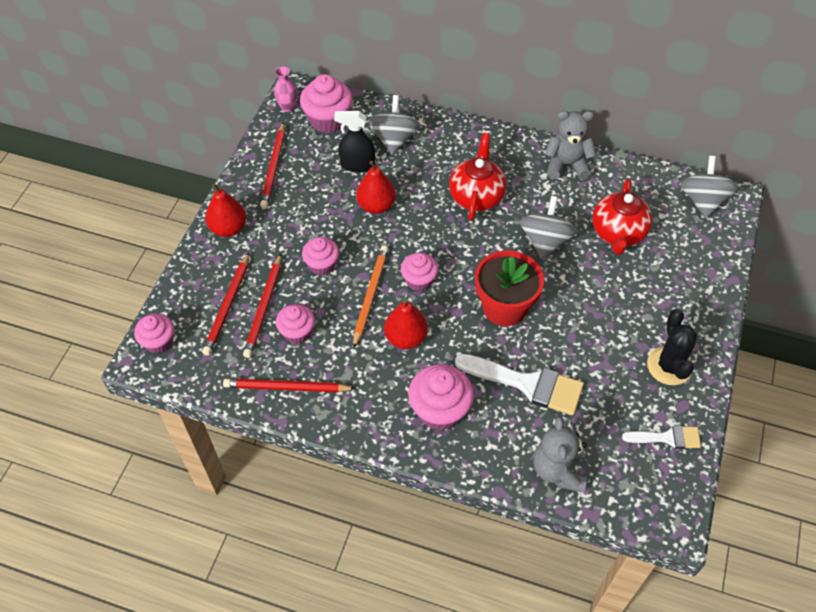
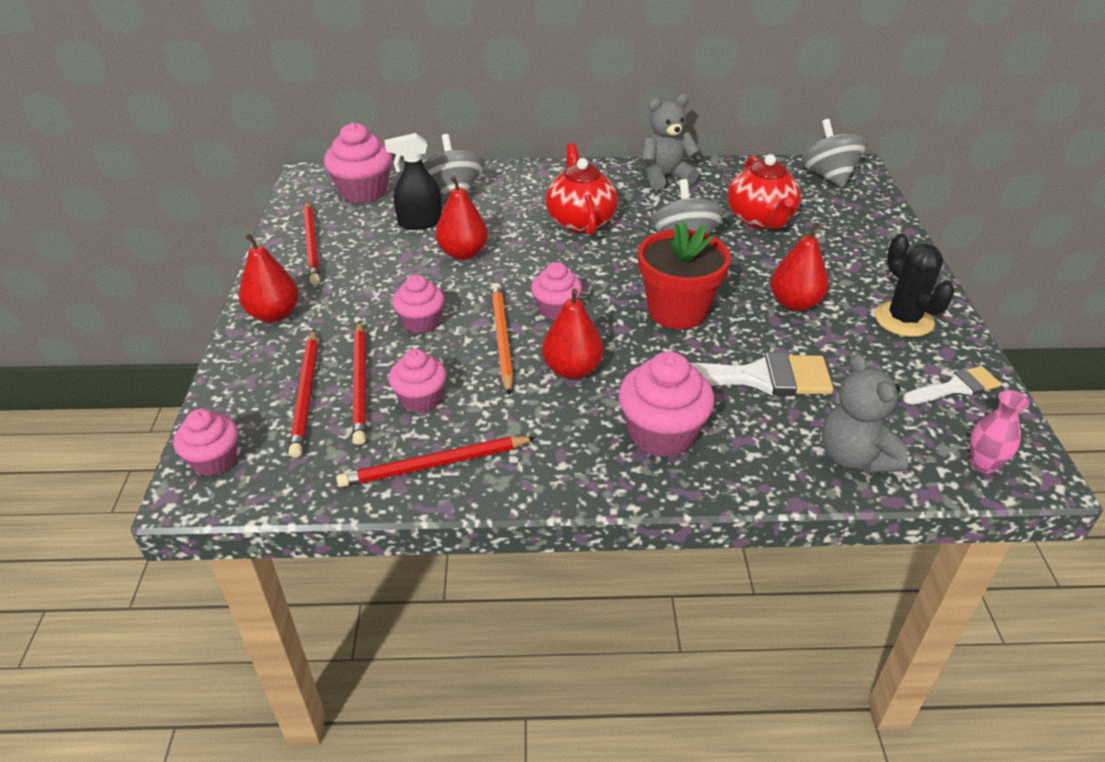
camera: 20 degrees left, 15 degrees down
(287, 107) = (306, 190): pink vase -> pink vase (983, 464)
(595, 326) = (794, 303): none -> red pear

